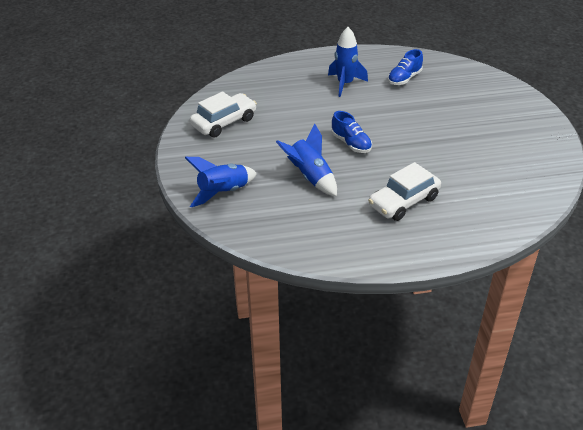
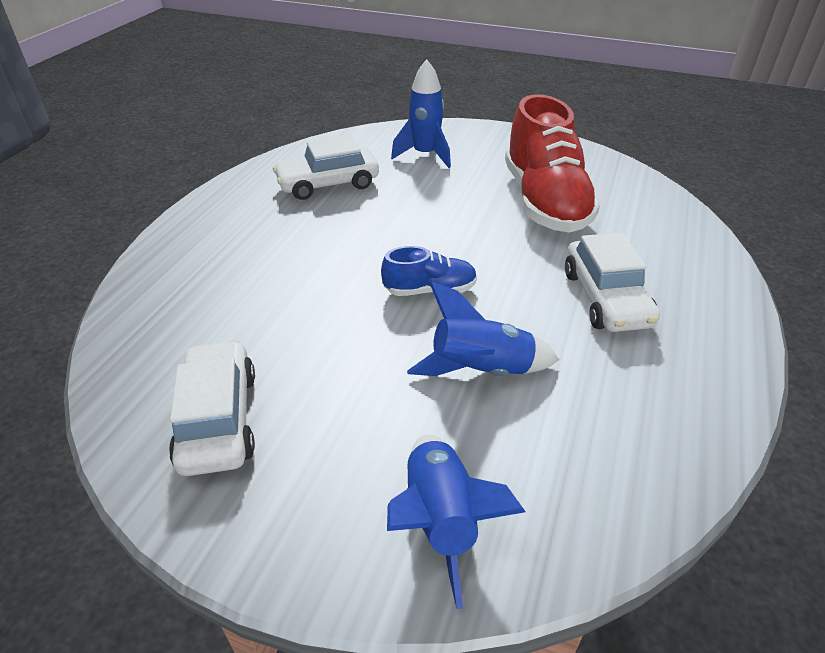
camera: 60 degrees left, 0 degrees up
(345, 84) = (278, 235): blue rocket -> blue rocket (425, 155)
(404, 78) = (328, 184): blue shoe -> white car
(476, 156) = (544, 202): none -> red shoe

